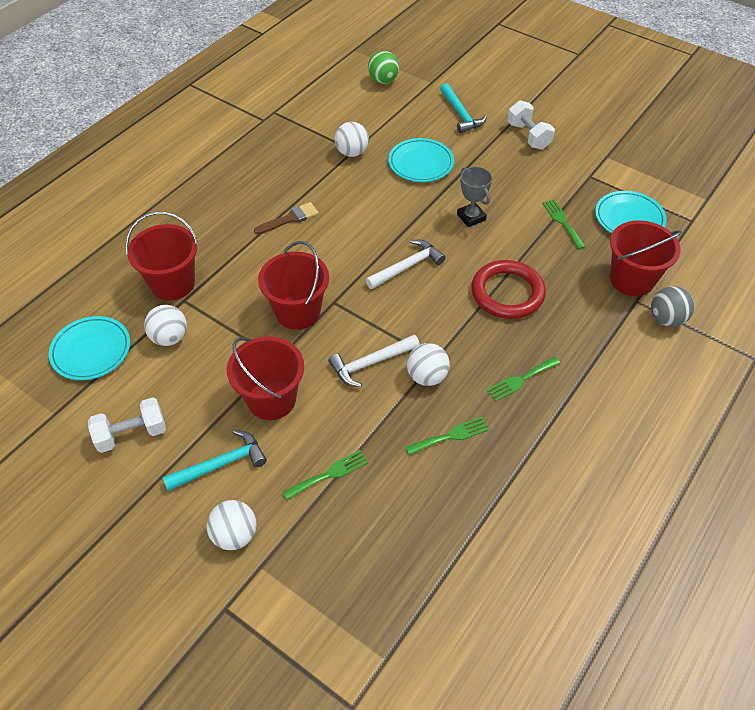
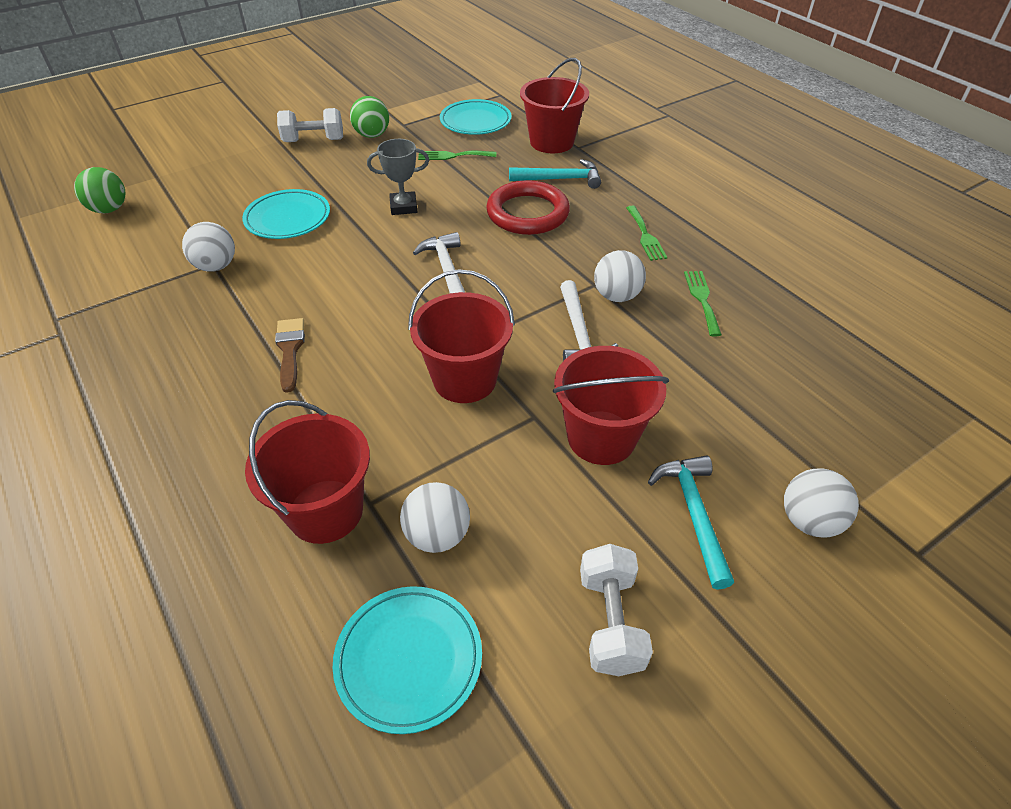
camera: 70 degrees left, 5 degrees down
(329, 474) = (732, 407): green fork -> none
(461, 114) = (235, 171): turquoise hammer -> turquoise hammer (560, 179)
(559, 164) = (372, 135): none -> green ball
(666, 319) = (607, 139): grey ball -> none

